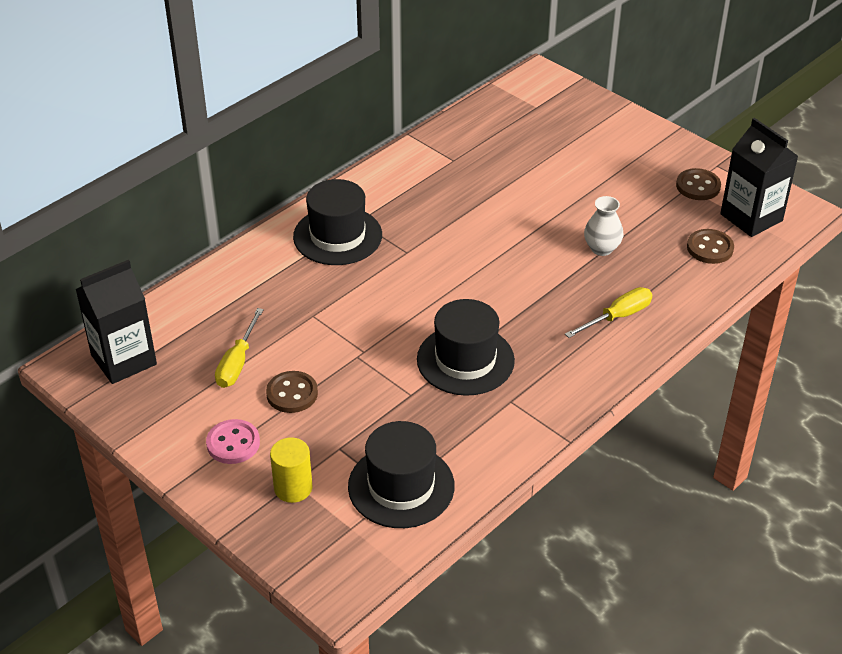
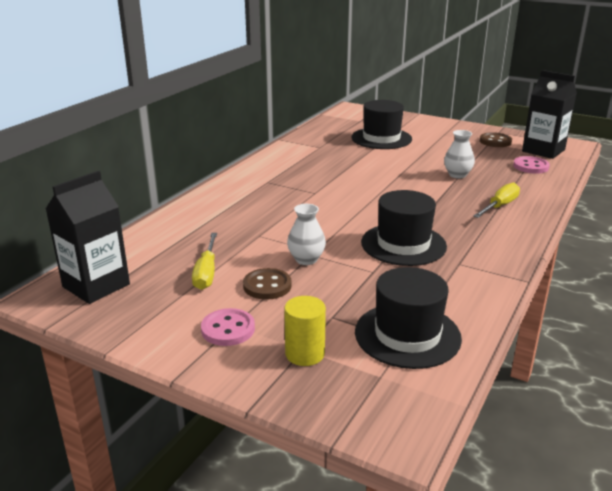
camera: 15 degrees left, 15 degrees down
(337, 236) = (255, 191): black hat -> black hat (381, 138)
(348, 363) = (306, 259): none -> white vase
(710, 248) = (530, 166): brown button -> pink button

